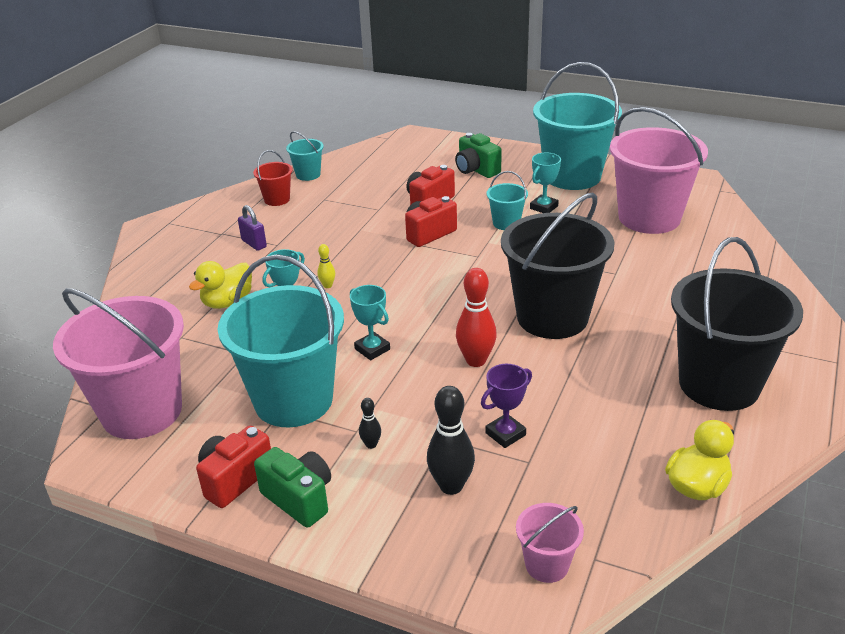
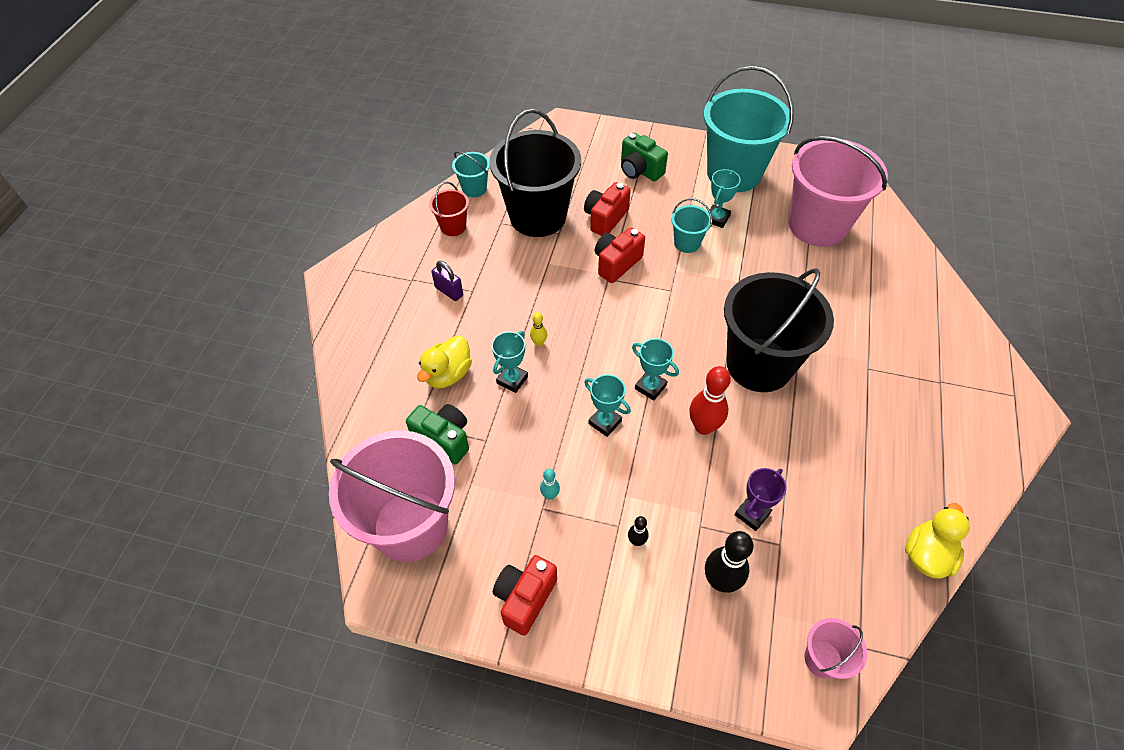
camera: 10 degrees left, 20 degrees up
(293, 400) = (550, 495): turquoise bucket -> turquoise bowling pin
(299, 499) = (590, 613): green camera -> green camera (444, 439)
(430, 326) = (650, 387): none -> turquoise trophy
(719, 384) = (921, 433): black bucket -> black bucket (538, 216)

